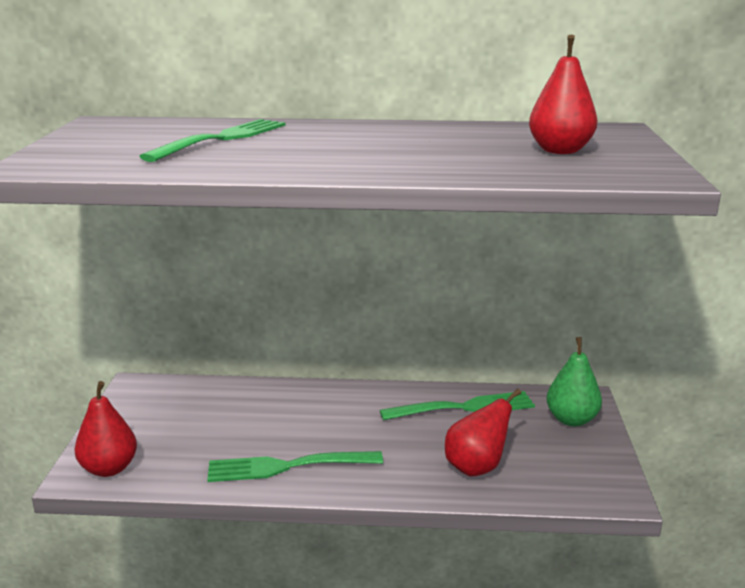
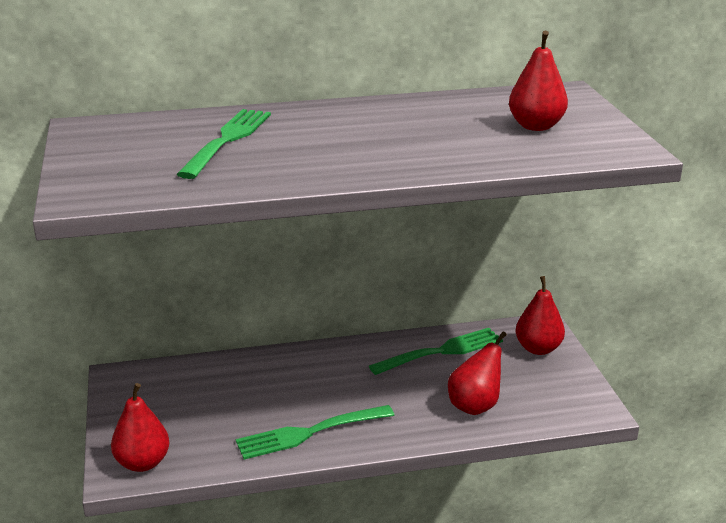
camera: 15 degrees left, 5 degrees up
(571, 419) = (538, 348): green pear -> red pear

